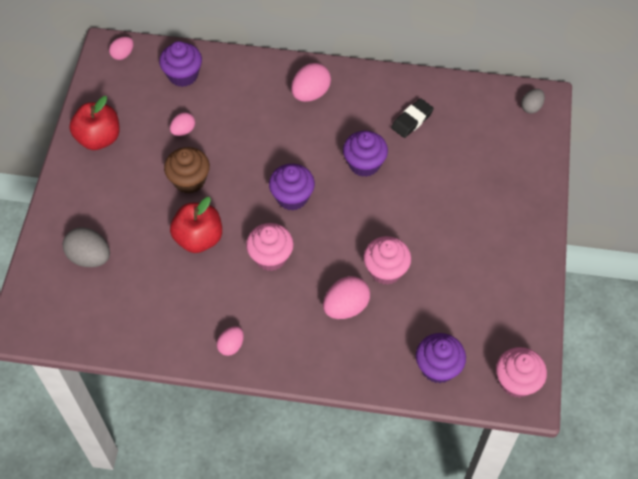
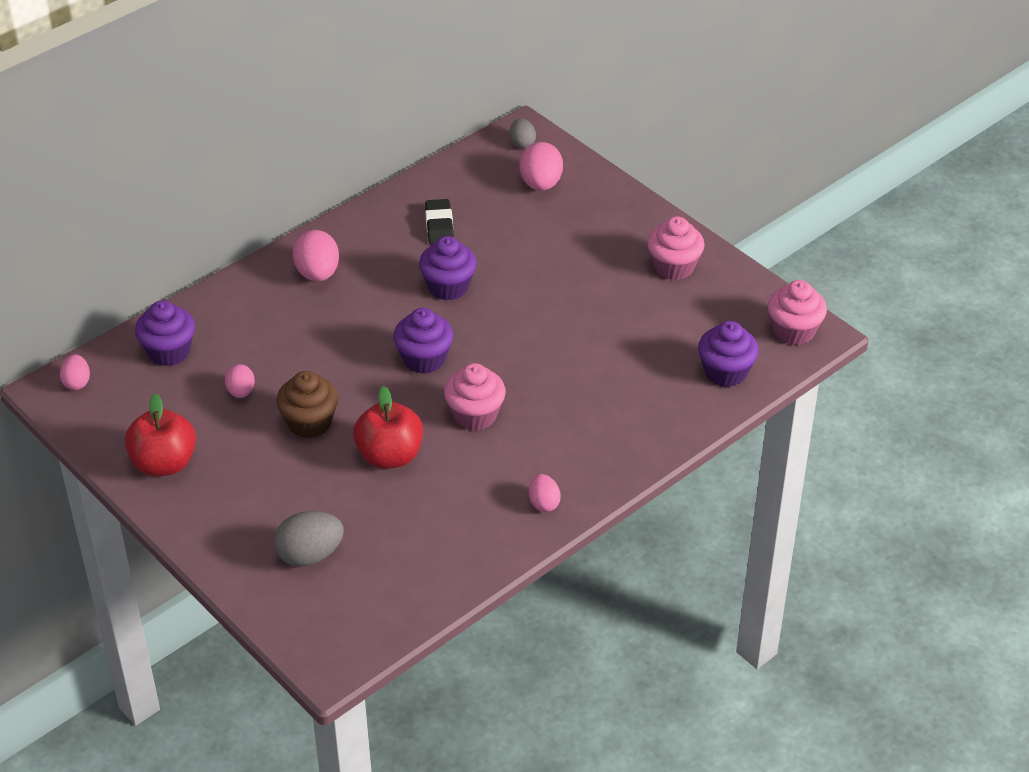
camera: 50 degrees left, 15 degrees down
(346, 307) = (593, 395): pink egg -> pink egg (541, 184)
(385, 270) = (584, 344): pink cupcake -> pink cupcake (674, 267)

